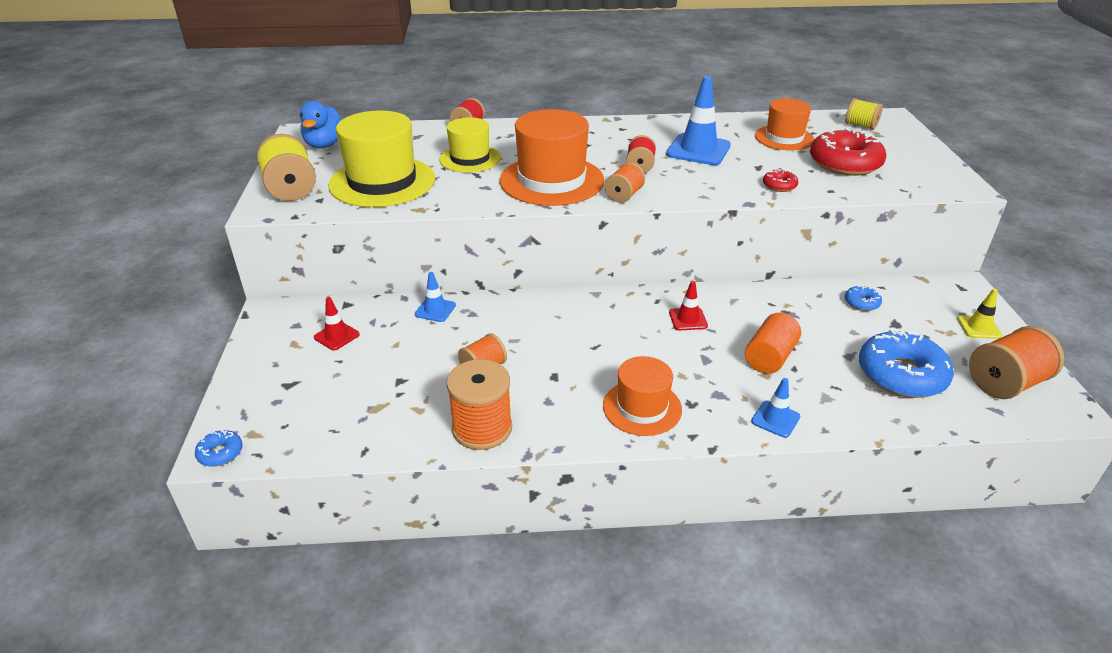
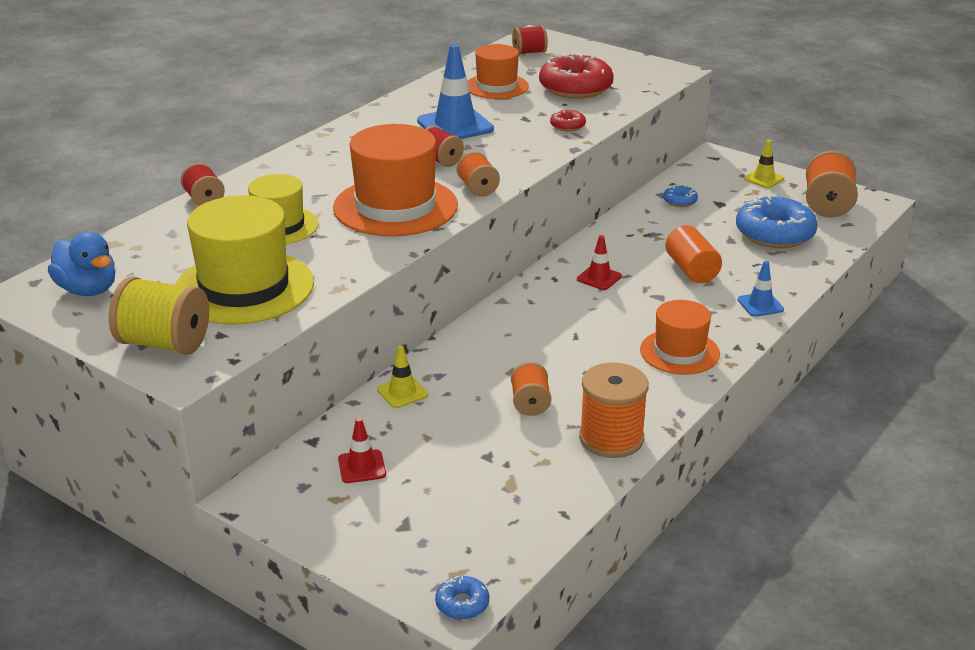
camera: 50 degrees left, 5 degrees down
(435, 310) = (402, 392): blue traffic cone -> yellow traffic cone
(860, 125) = (529, 52): yellow spool -> red spool

